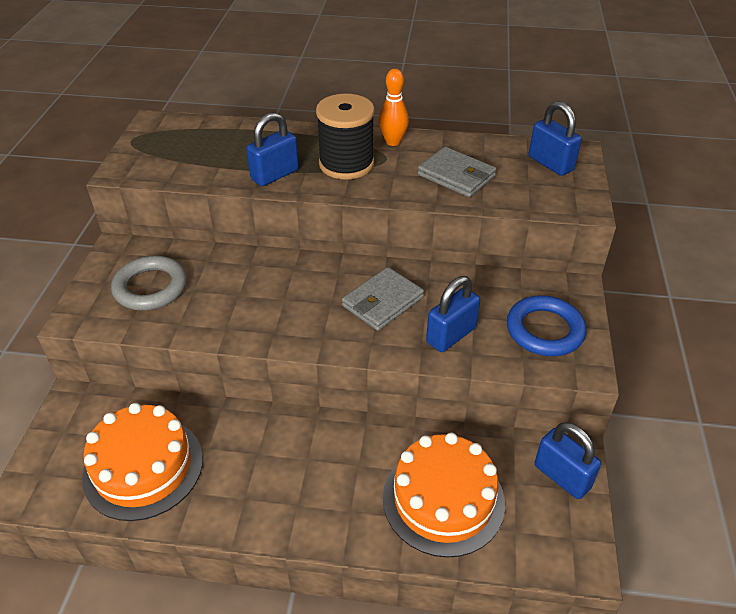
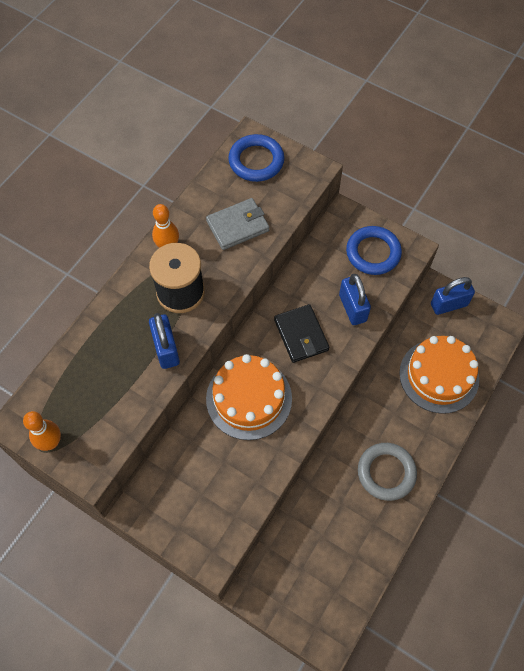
camera: 65 degrees left, 20 degrees up
(141, 143) = (51, 442): none -> orange bowling pin
(143, 467) = (339, 552): orange cake -> orange cake (249, 398)
(150, 287) = (204, 492): grey ring -> grey ring (386, 472)
(382, 302) = (301, 335): grey wallet -> black wallet
(550, 164) = (256, 161): blue padlock -> blue ring

